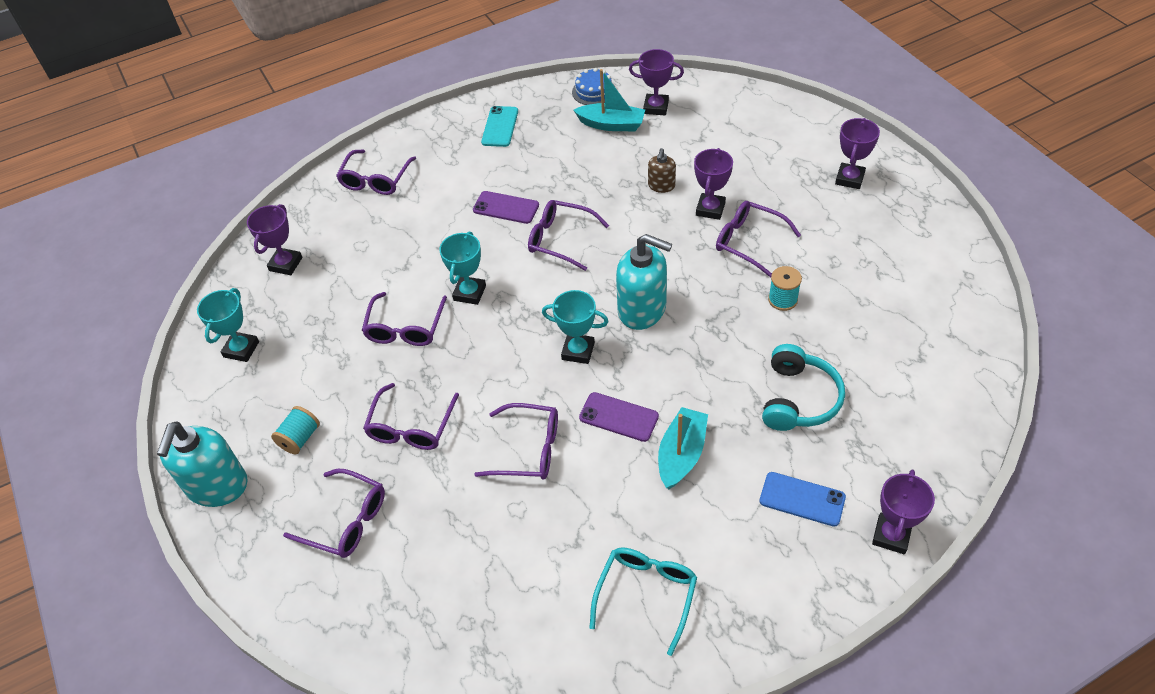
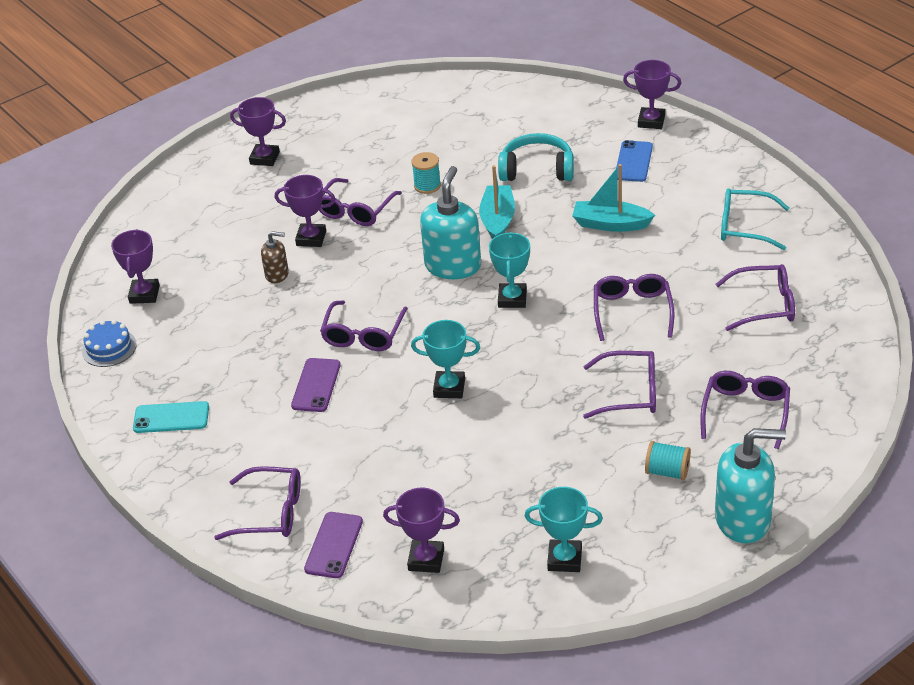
camera: 100 degrees left, 10 degrees down
(405, 328) = (507, 427): purple glasses -> purple glasses (764, 305)
(611, 124) = (173, 324): turquoise boat -> turquoise boat (498, 220)
(618, 417) = (582, 263): purple phone -> purple phone (334, 545)

